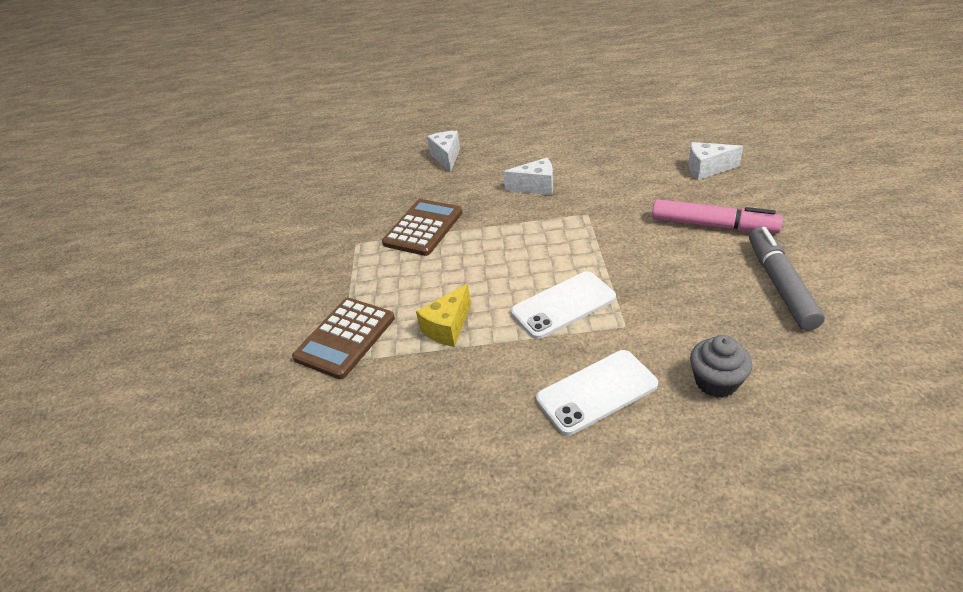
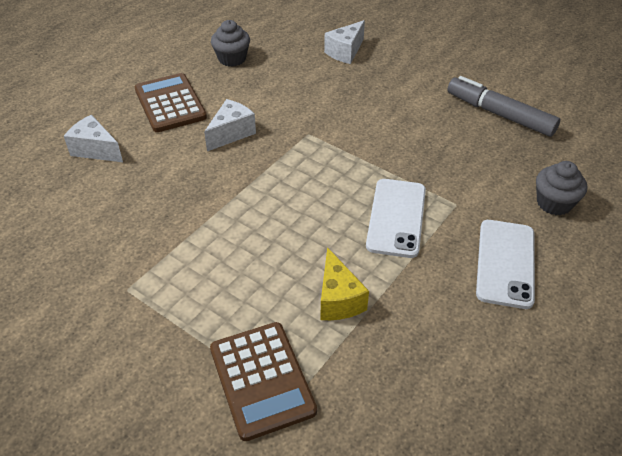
camera: 55 degrees left, 5 degrees up
(423, 228) = (179, 230): brown calculator -> brown calculator (170, 103)
(608, 137) = (232, 59): none -> grey cupcake
(713, 226) = (408, 94): pink marker -> none

